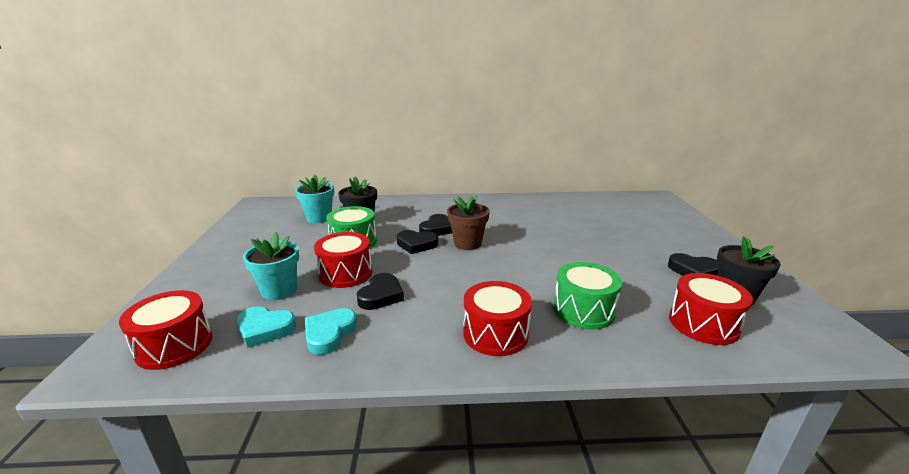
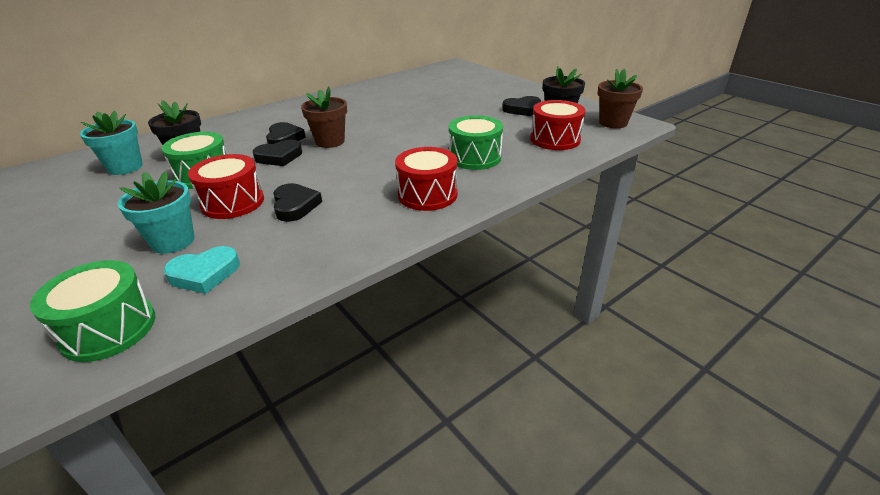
camera: 35 degrees left, 10 degrees up
(174, 345) = (109, 329): red drum -> green drum
(329, 334) = (281, 250): turquoise heart -> none
(813, 330) = (613, 123): none -> brown flower pot

